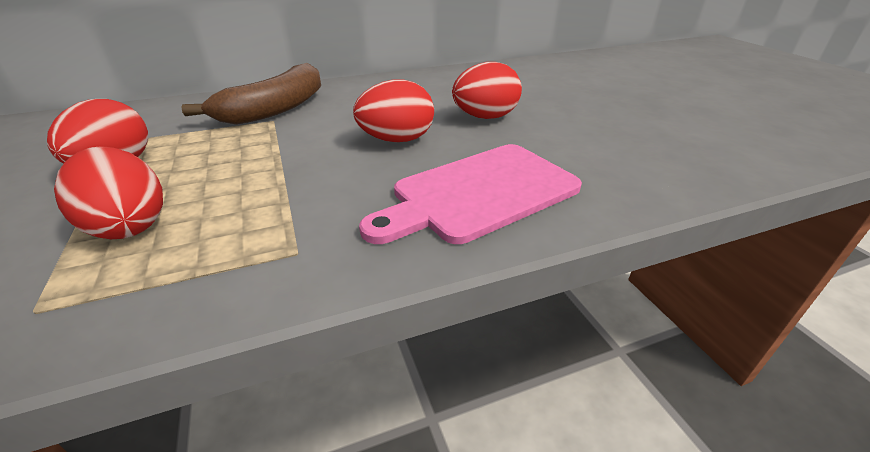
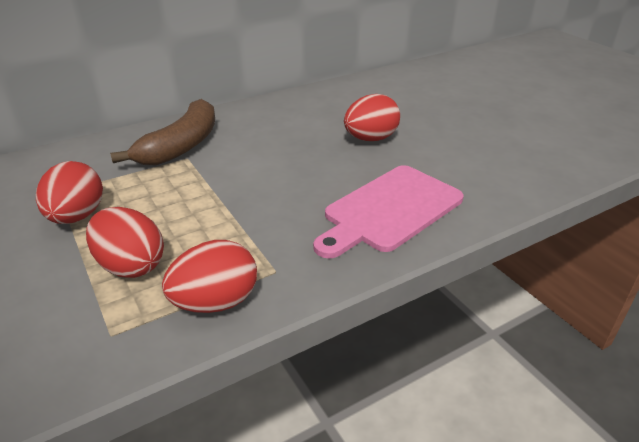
camera: 10 degrees left, 0 degrees up
(397, 140) = (305, 168): red egg -> red egg (215, 302)

